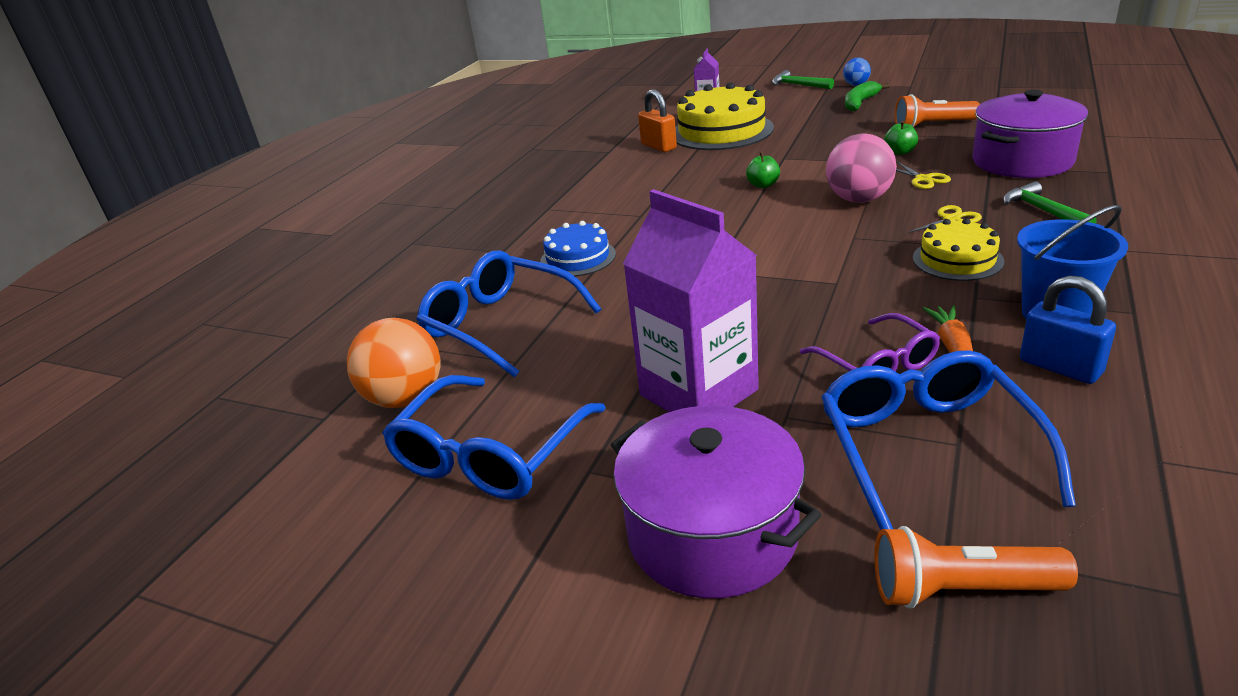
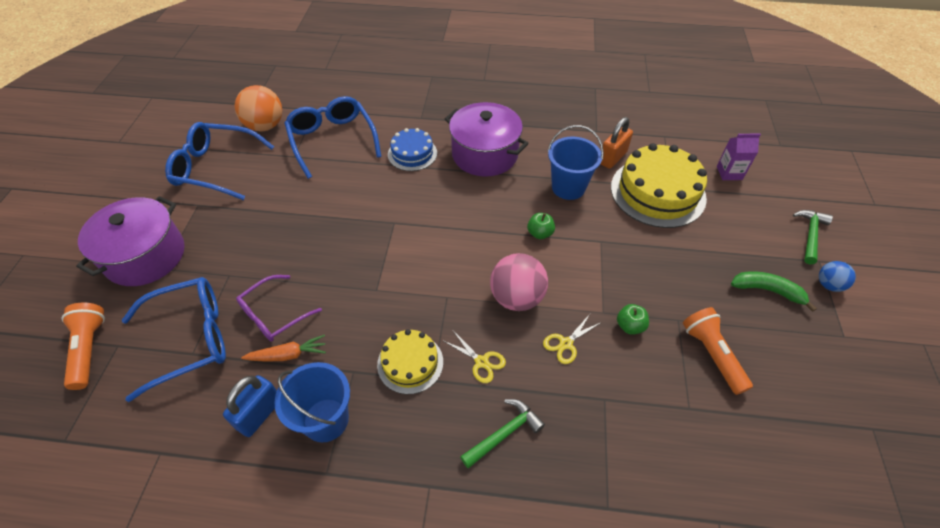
camera: 70 degrees right, 20 degrees up
(500, 324) = (332, 140): blue glasses -> blue glasses turned 45 degrees counterclockwise
(695, 168) = (568, 187): none -> blue bucket
(698, 392) = (255, 235): purple carton -> none
(1022, 161) = (623, 429): purple pot -> purple pot (485, 154)

